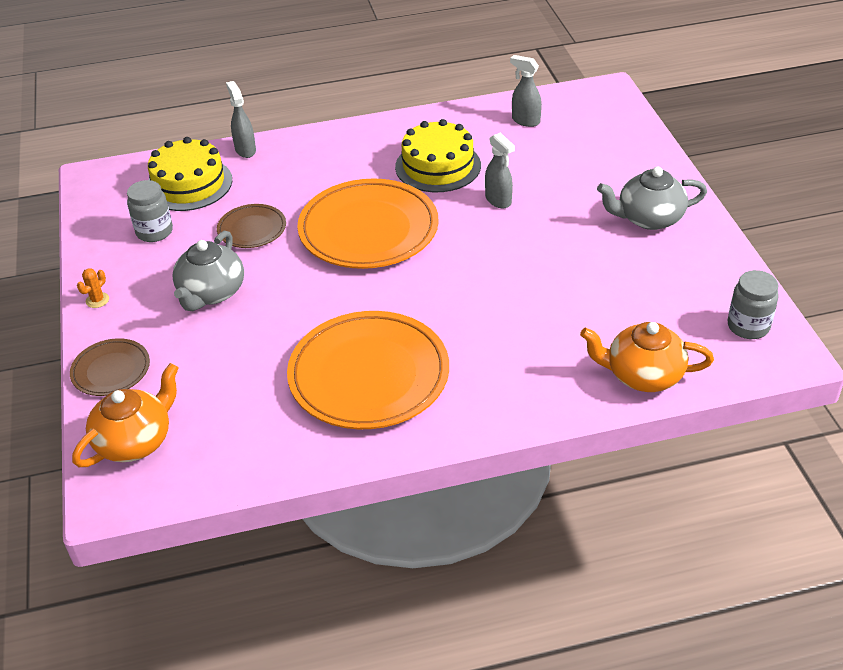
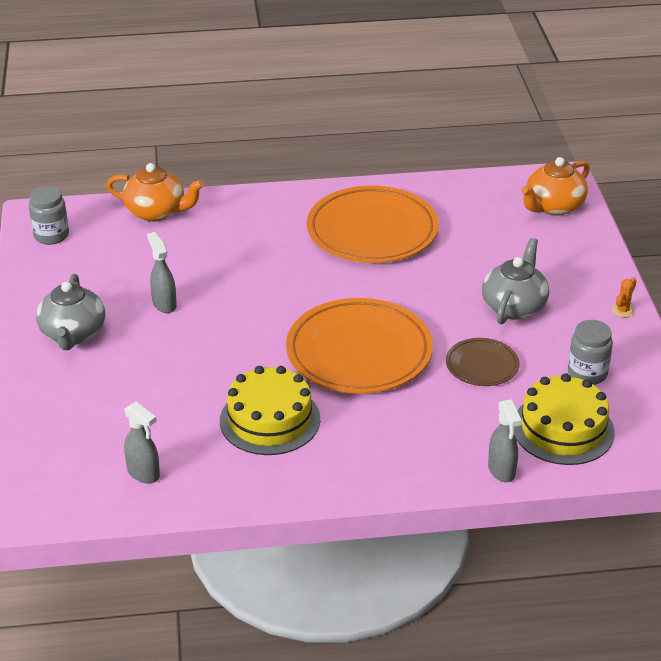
camera: 175 degrees left, 5 degrees down
(111, 370) = (589, 253): brown plate -> none
(498, 200) = (216, 369): grey spray bottle -> grey spray bottle (164, 304)
(649, 218) = (73, 334): grey teapot -> grey teapot turned 90 degrees clockwise

